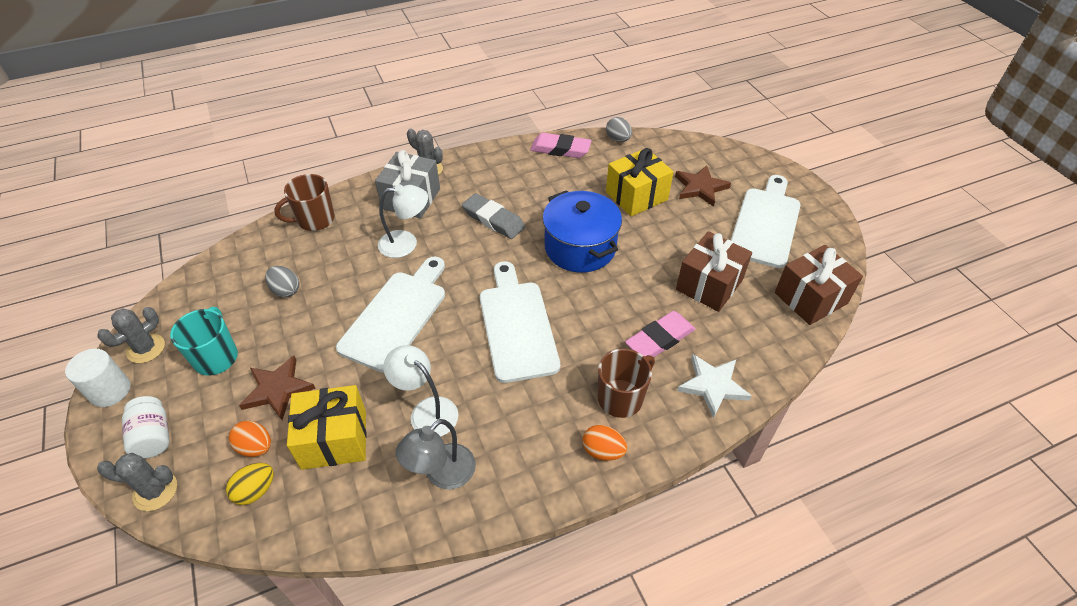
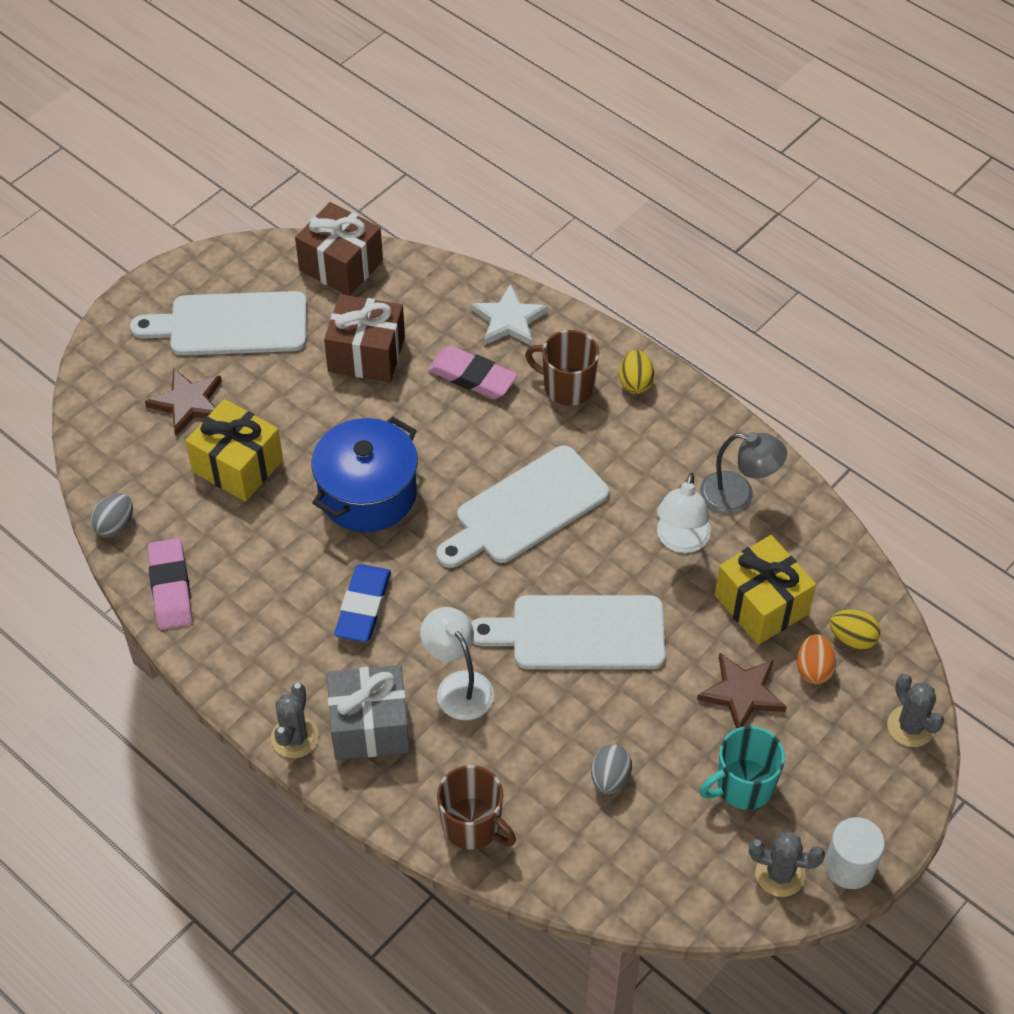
camera: 115 degrees left, 5 degrees up
(153, 436) = (865, 774): white jar -> none
(493, 220) = (363, 607): grey eraser -> blue eraser
(603, 451) = (635, 383): orange egg -> yellow egg

